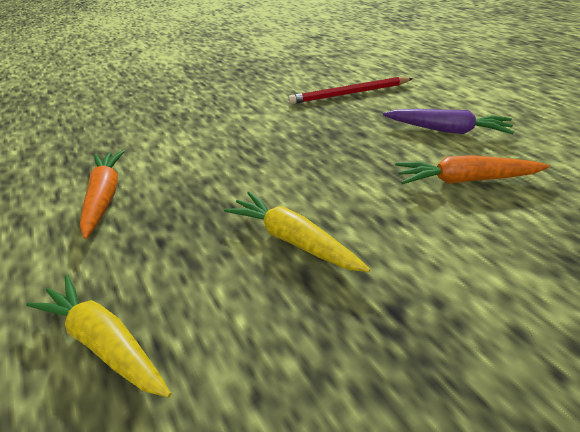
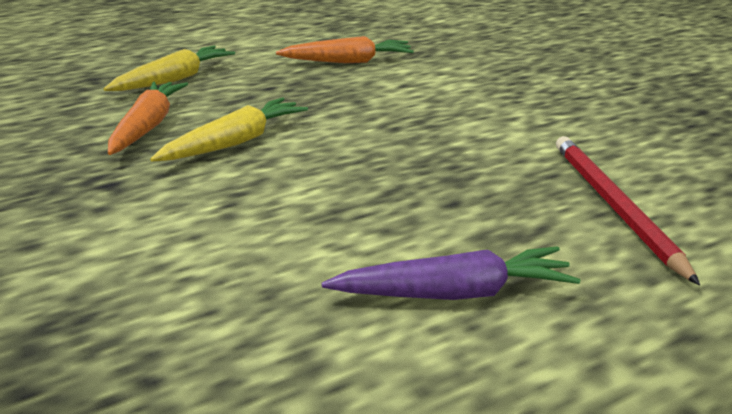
camera: 90 degrees right, 10 degrees down
(446, 130) = (454, 292): purple carrot -> purple carrot turned 120 degrees counterclockwise
(464, 180) = (289, 273): orange carrot -> orange carrot (148, 126)

